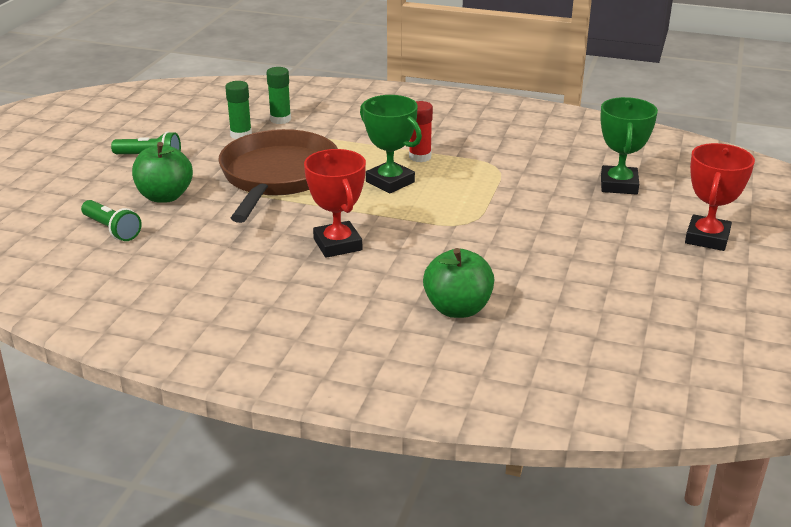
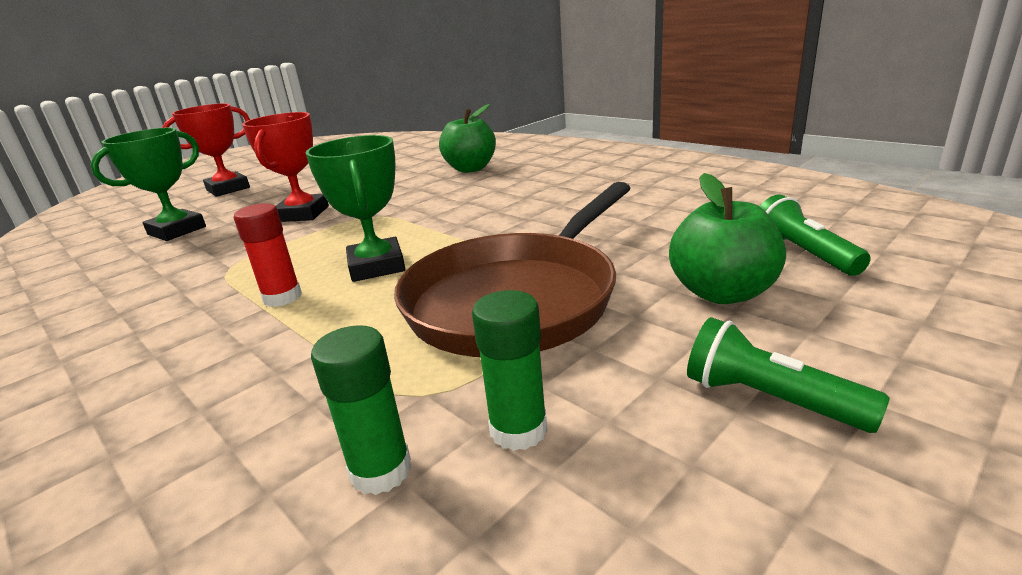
camera: 150 degrees left, 5 degrees down
(337, 244) = (516, 211): red trophy -> red trophy (302, 214)

